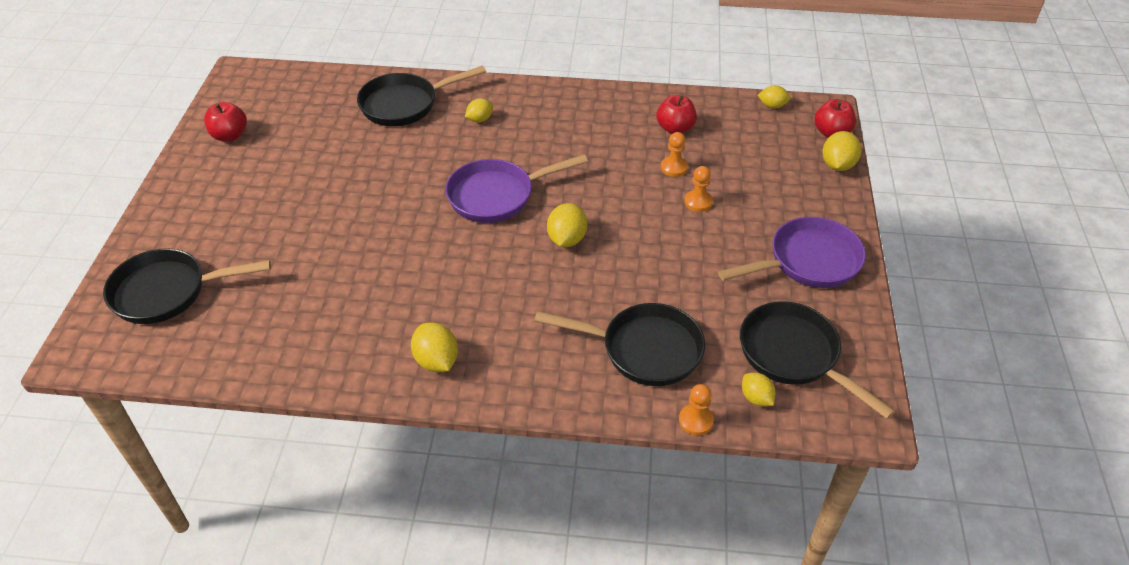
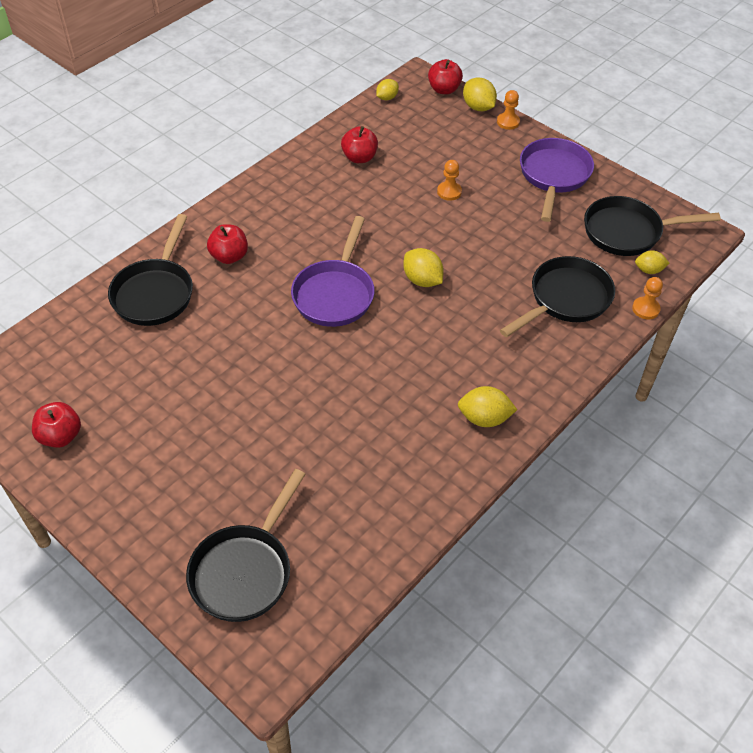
camera: 55 degrees left, 5 degrees up
(480, 119) = (229, 256): yellow lemon -> red apple
(674, 167) = (401, 183): orange pawn -> orange pawn (508, 122)

